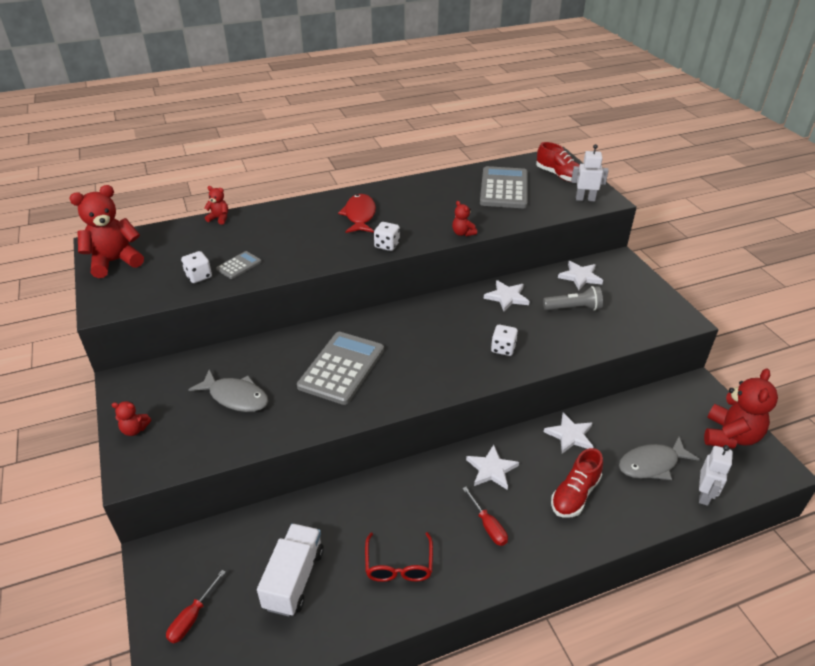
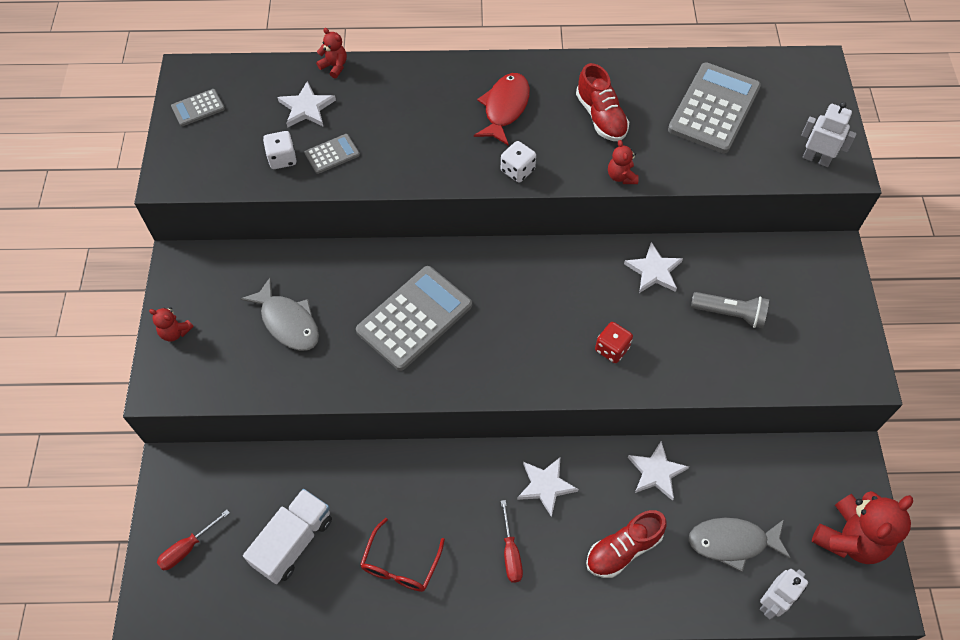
camera: 20 degrees right, 20 degrees up
(115, 262) = (198, 108): red teddy bear -> grey calculator
(503, 348) = (612, 349): white dice -> red dice
(559, 176) = (803, 104): red shoe -> red shoe (601, 117)
(580, 277) = (765, 265): white star -> white star (306, 108)

